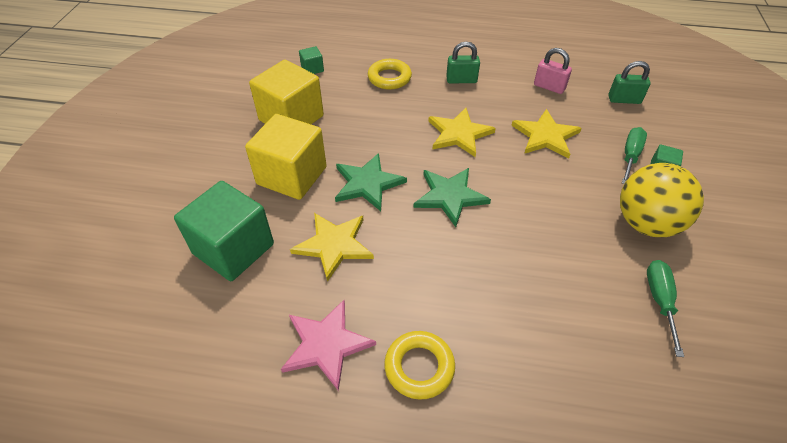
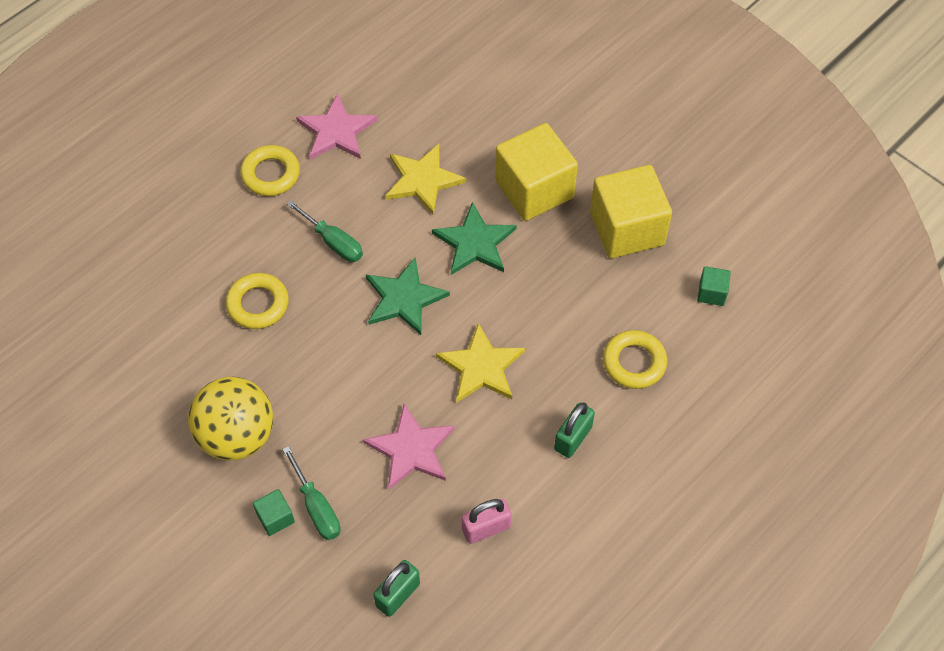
camera: 125 degrees right, 10 degrees up
(233, 249) = (476, 113): green cube -> none
(545, 136) = (411, 449): yellow star -> pink star
(546, 282) = (258, 304): none -> yellow ring
(660, 300) = (171, 371): green screwdriver -> green screwdriver (333, 242)

